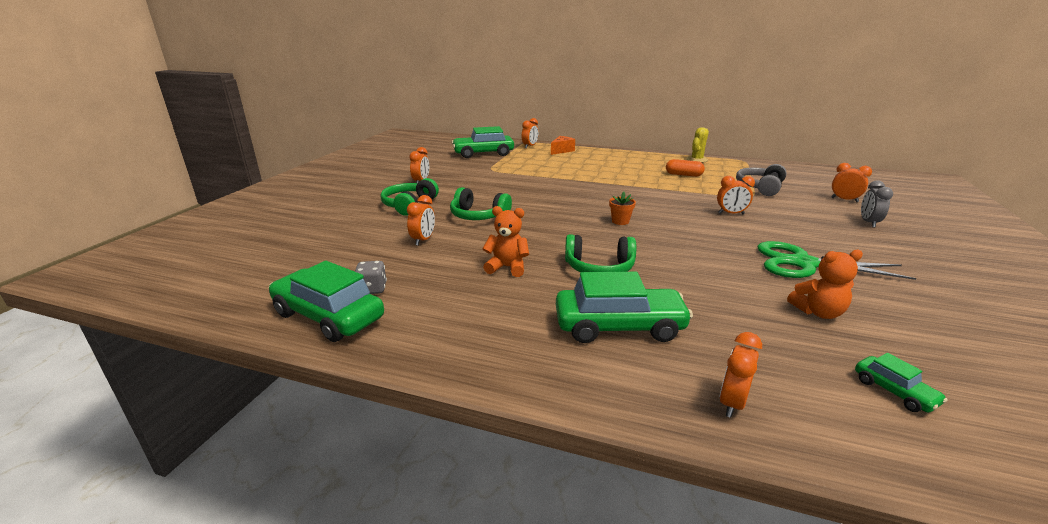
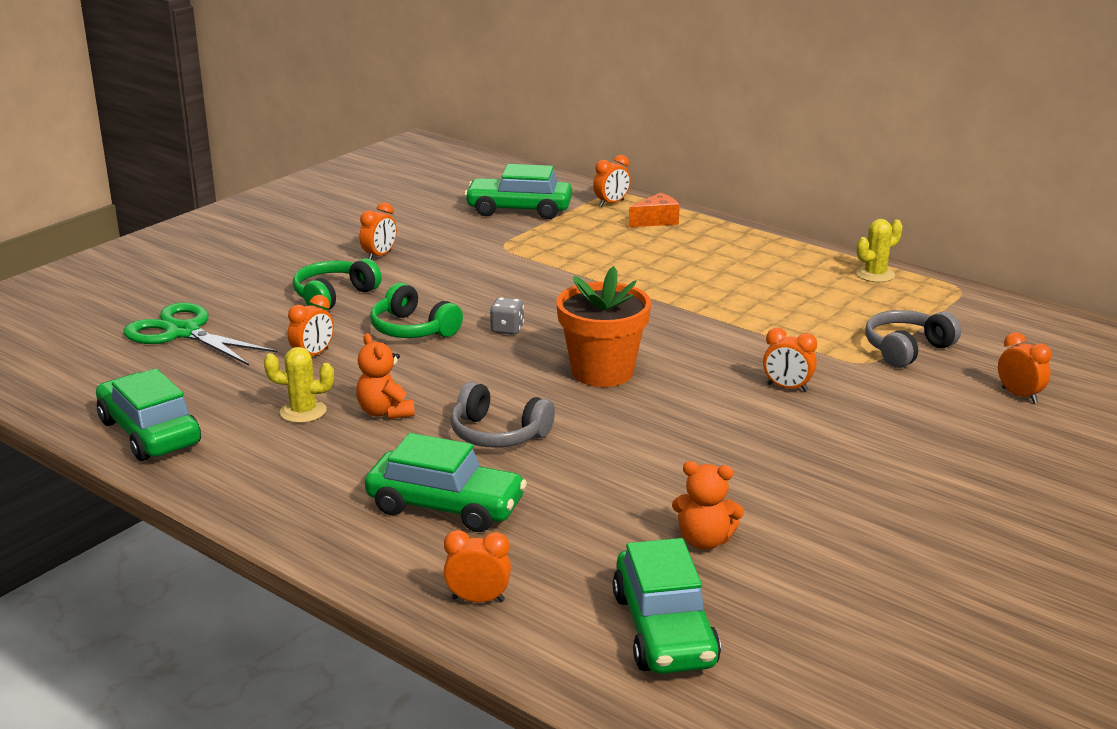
camera: 20 degrees right, 0 degrees up
(372, 289) = (212, 410): grey dice -> grey dice (507, 329)
(446, 277) = (303, 412): none -> yellow cactus
(507, 267) = (385, 412): orange teddy bear -> orange teddy bear turned 150 degrees counterclockwise
(599, 268) = (498, 434): green headphones -> grey headphones
(620, 221) = (602, 372): orange flower pot -> orange flower pot, size x2.37
(683, 175) = (807, 304): orange capsule -> none
(732, 403) = (478, 600): orange clock -> orange clock turned 45 degrees clockwise
(804, 264) = (782, 481): green scissors -> green scissors (183, 332)
(868, 222) = (990, 441): grey clock -> none
(894, 391) = (664, 630): green car -> green car, size x2.10

